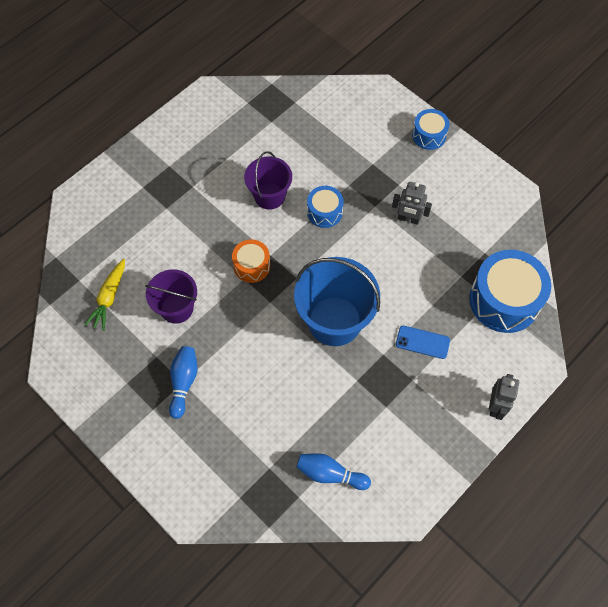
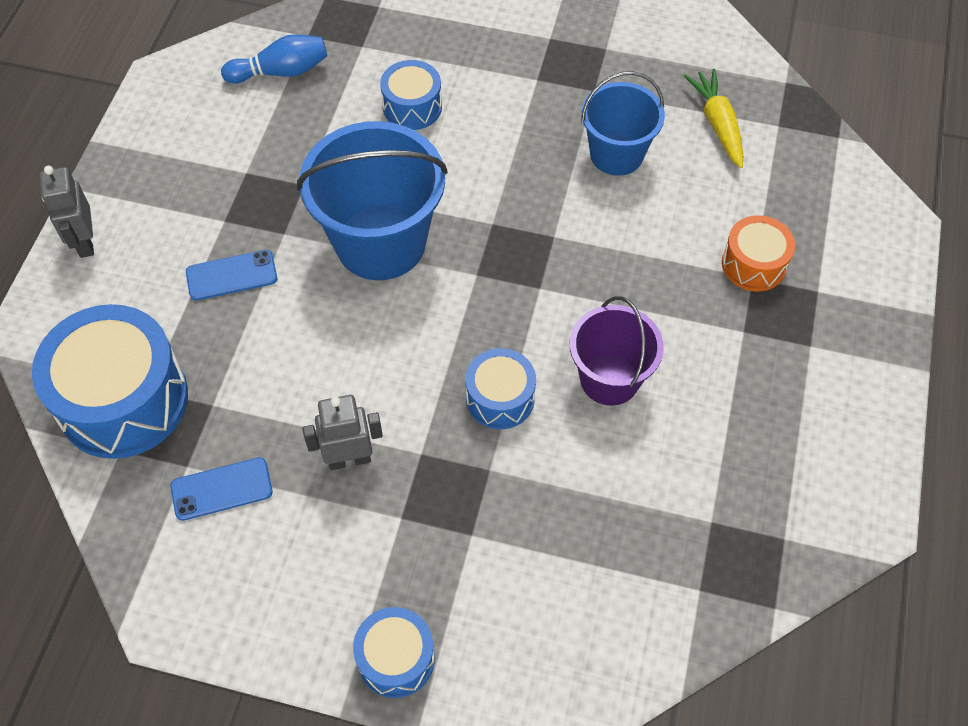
camera: 150 degrees right, 5 degrees down
(177, 308) = (616, 154): purple bucket -> blue bucket
(183, 383) = (535, 79): blue bowling pin -> none
(252, 266) = (555, 258): orange drum -> orange drum (753, 264)
(266, 402) = (412, 107): none -> blue drum
(472, 234) = (221, 489): none -> blue phone

